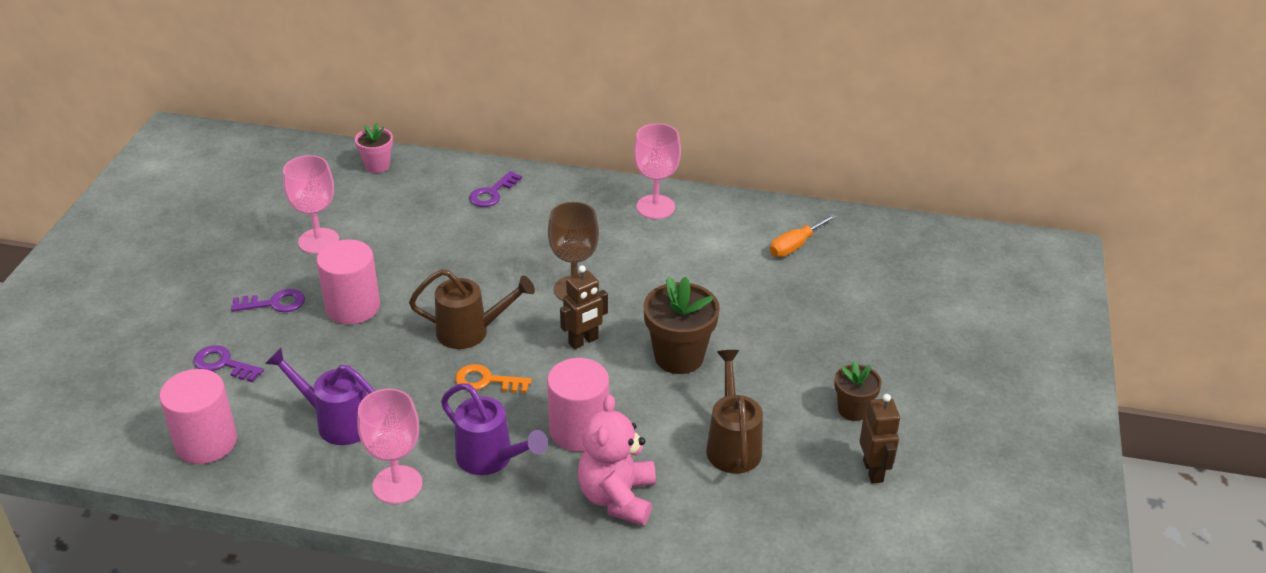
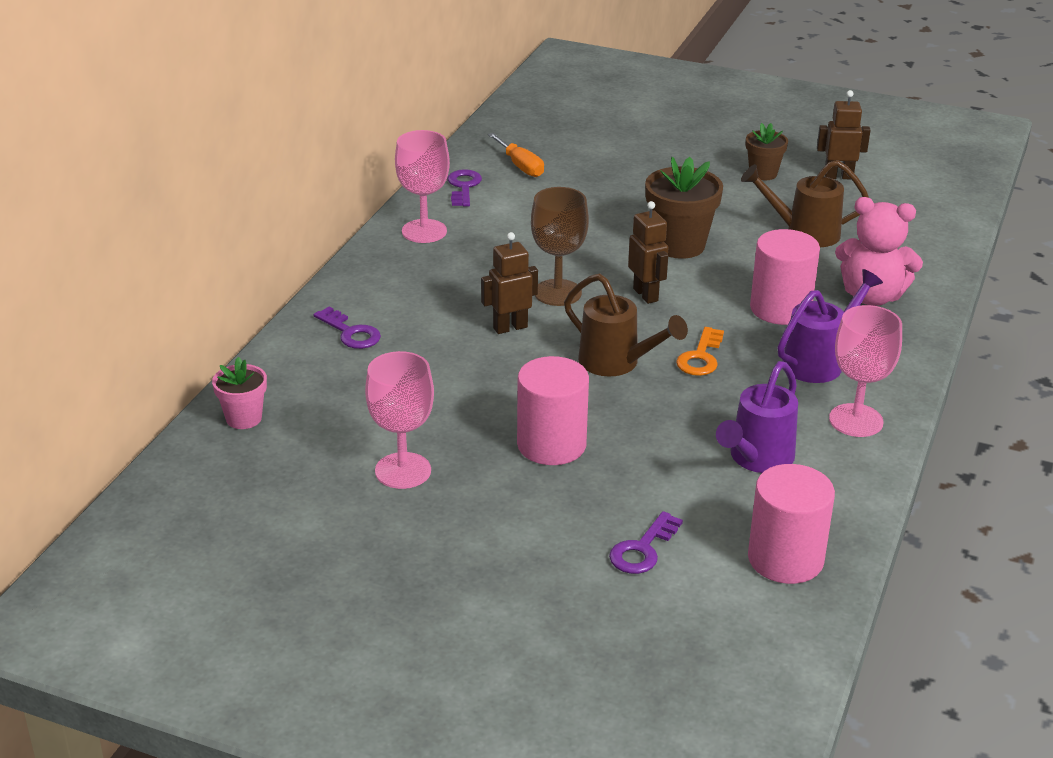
camera: 80 degrees left, 5 degrees down
(274, 303) = (528, 508): purple key -> purple key (463, 187)
(470, 331) = (616, 363): brown watering can -> brown watering can turned 120 degrees clockwise
(514, 269) = (510, 327): none -> brown robot

